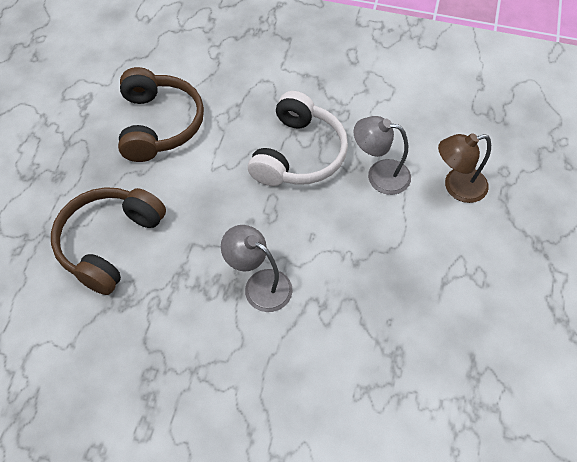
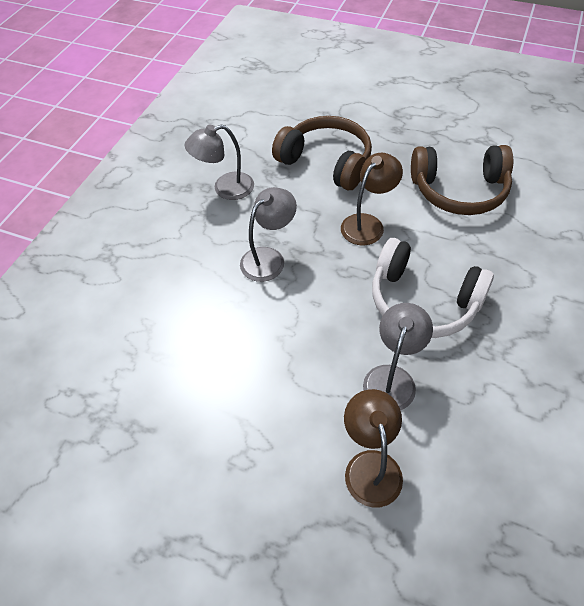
camera: 100 degrees right, 5 degrees down
(152, 349) = (225, 188): none -> grey lamp
(206, 199) = (367, 224): none -> brown lamp

